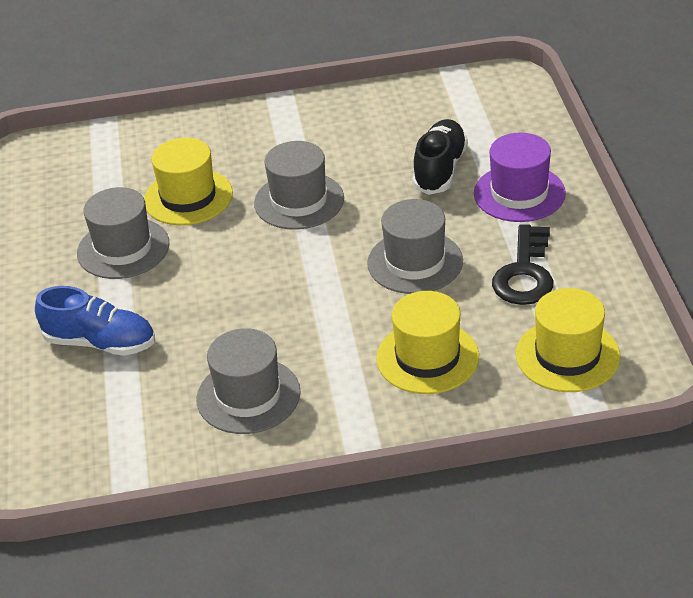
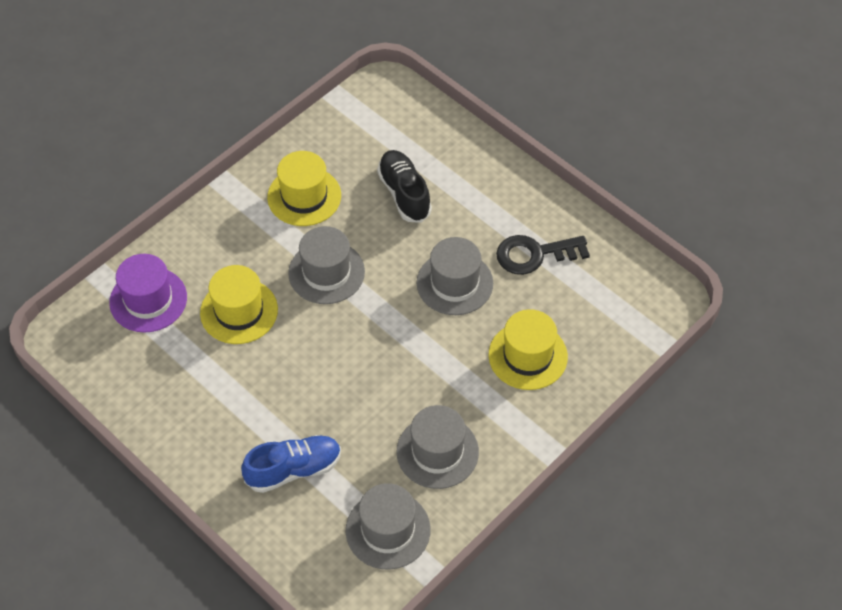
camera: 40 degrees left, 15 degrees up
(123, 248) = (232, 382): grey hat -> grey hat (388, 530)
(519, 193) = (476, 188): purple hat -> purple hat (148, 300)
(524, 273) = (534, 254): black key -> black key turned 105 degrees clockwise
(567, 355) = (612, 306): yellow hat -> yellow hat (304, 196)

